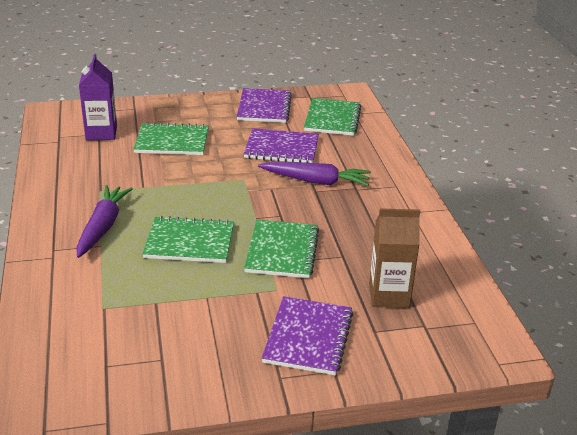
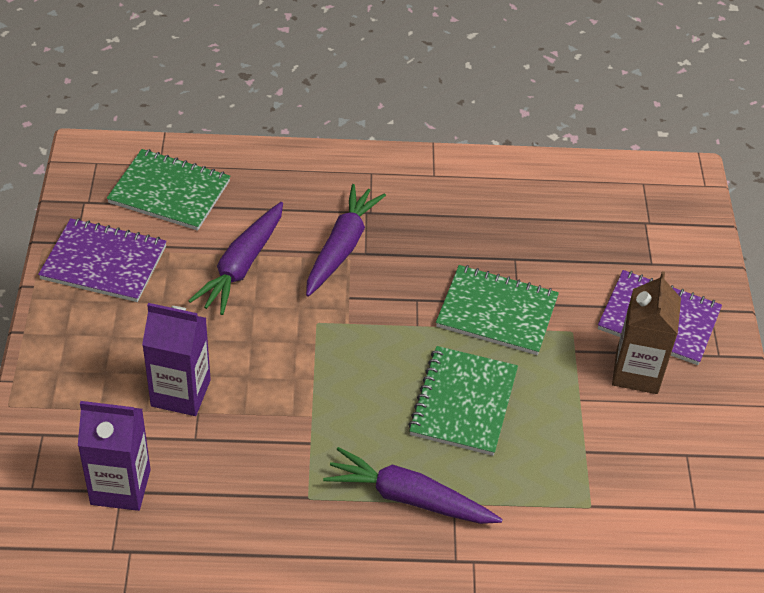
camera: 80 degrees left, 15 degrees up
(172, 141) = (180, 393): green notebook -> purple carton
(281, 148) = (242, 266): purple notebook -> purple carrot
(389, 295) = (593, 237): brown carton -> brown carton (636, 372)

